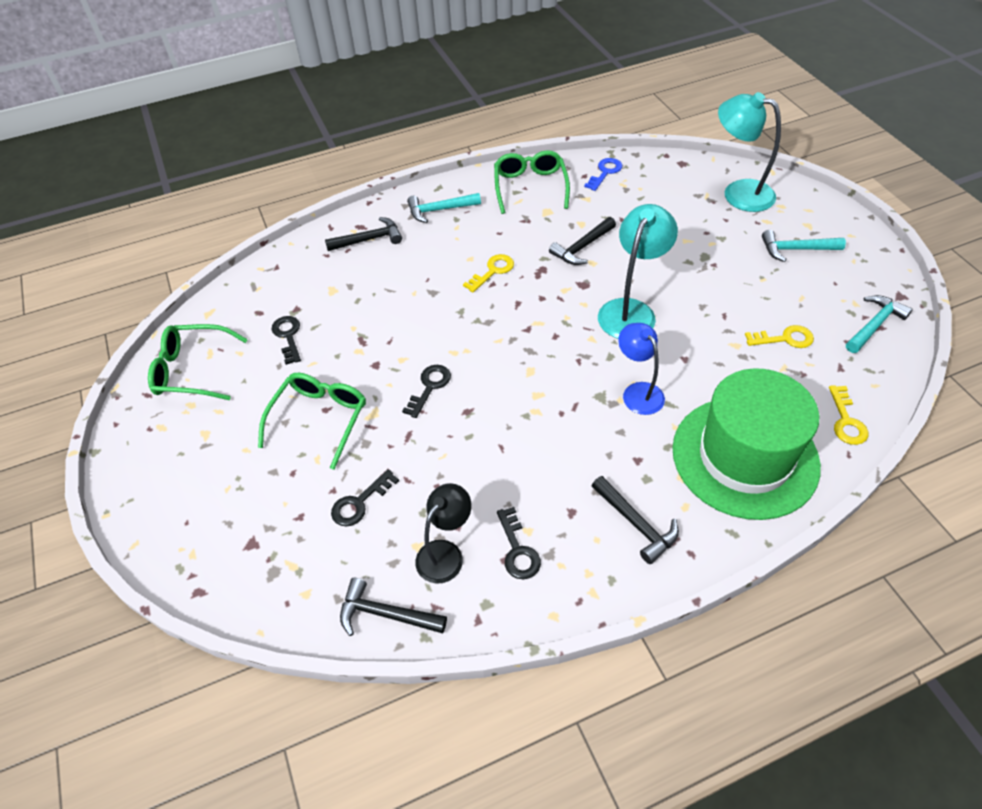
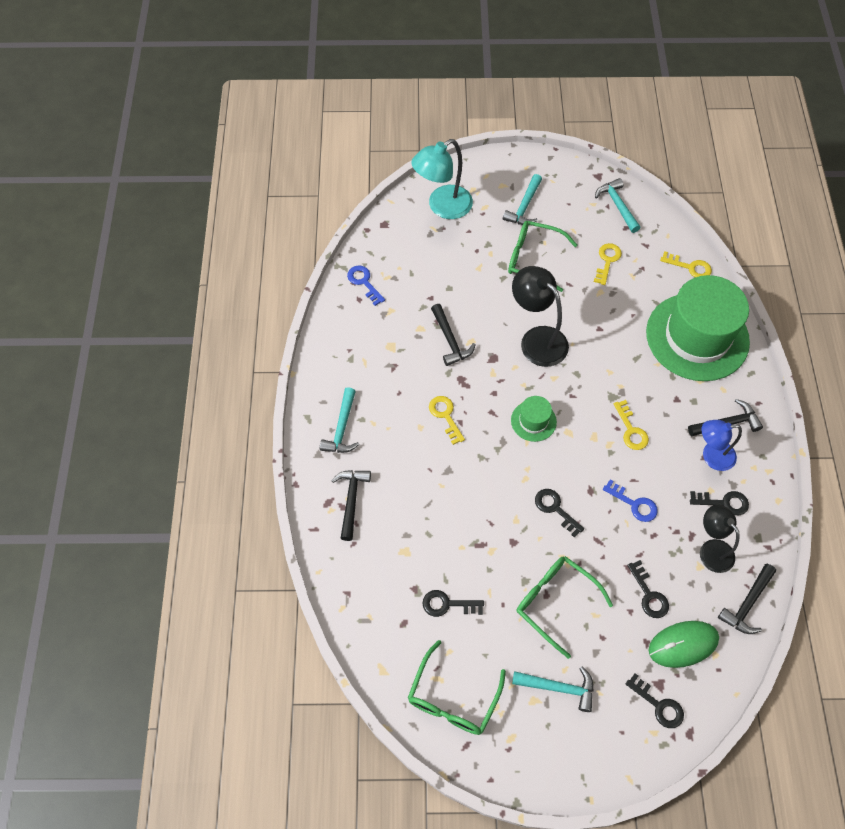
camera: 70 degrees left, 10 degrees up
(224, 450) = (558, 687): none -> turquoise hammer
(226, 550) = (658, 705): none -> black key
(308, 555) = (683, 644): none -> green mouse
(470, 456) = (634, 504): none -> blue key
(527, 338) = (533, 421): none -> green hat
(530, 187) = (351, 345): green glasses -> green glasses (533, 259)
(566, 426) = (631, 430): none -> yellow key
(631, 310) = (537, 339): turquoise lamp -> black lamp
(638, 392) = (618, 371): blue lamp -> blue lamp (711, 456)

